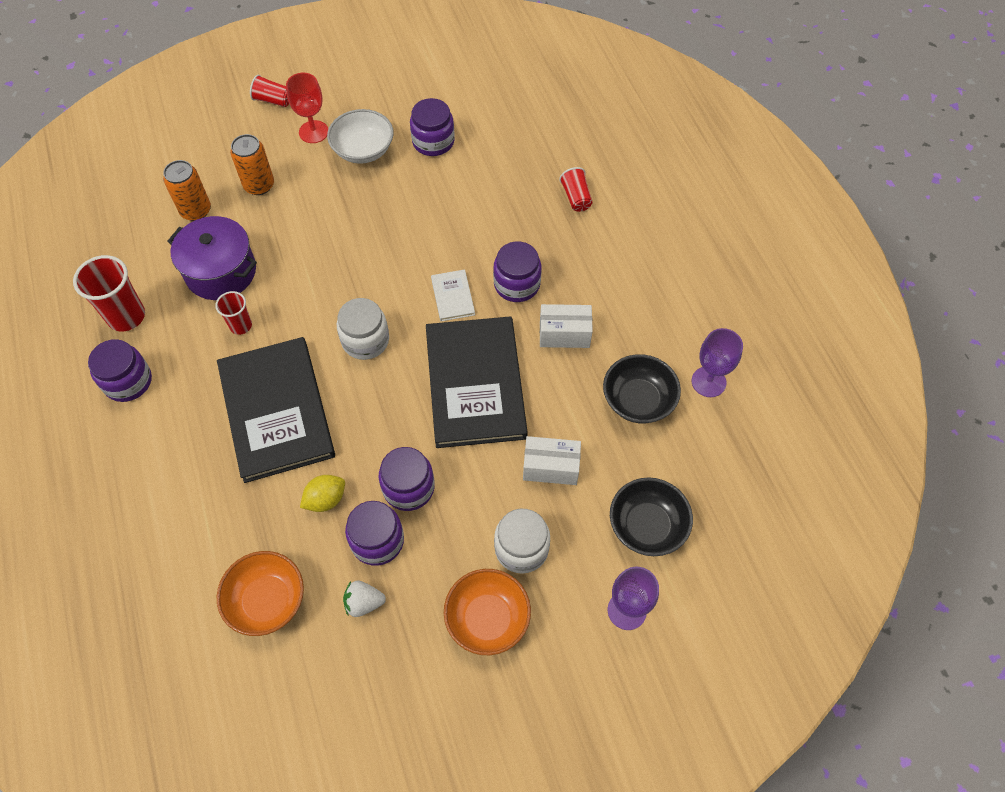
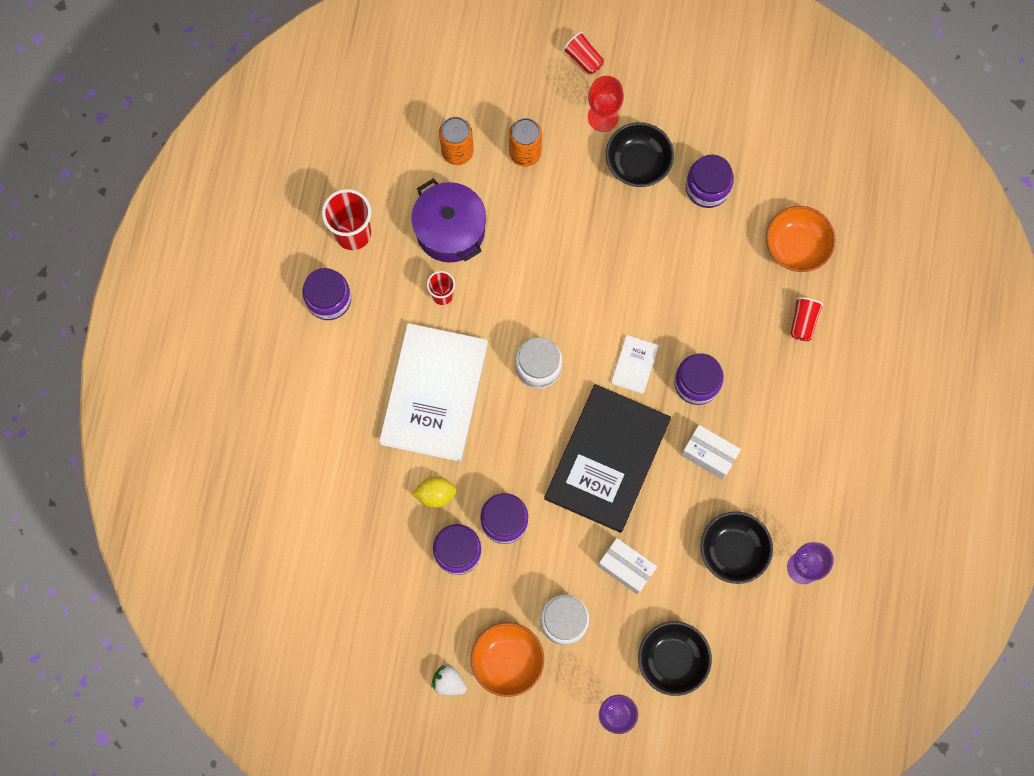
camera: 30 degrees right, 15 degrees up
(267, 600) = (353, 552): orange bowl -> orange bowl (796, 246)
(276, 410) = (434, 393): black book -> white book
(363, 150) = (638, 163): white bowl -> black bowl
(364, 603) = (423, 595): white strawberry -> white strawberry (448, 682)

